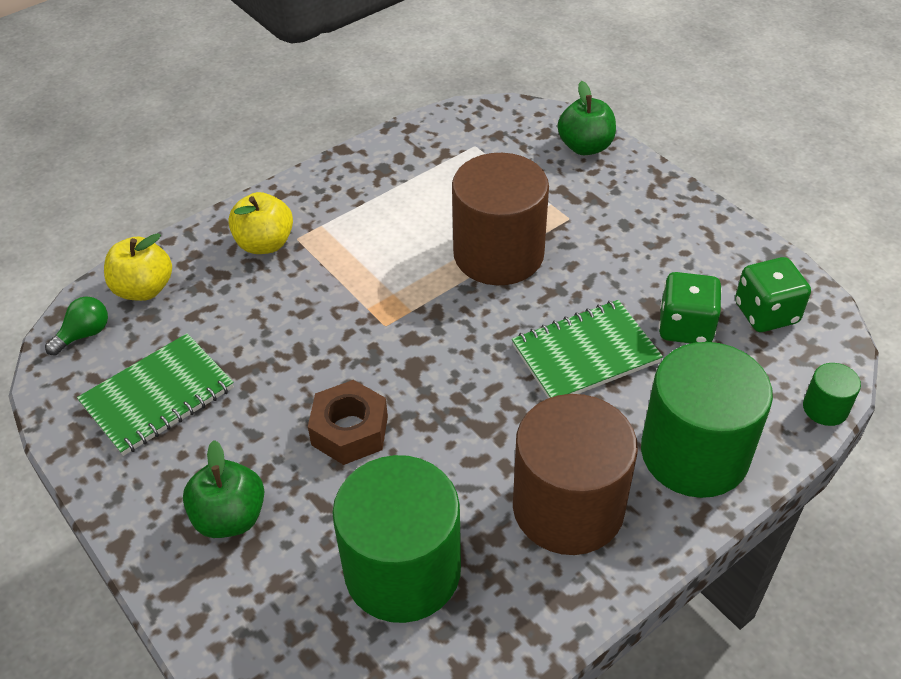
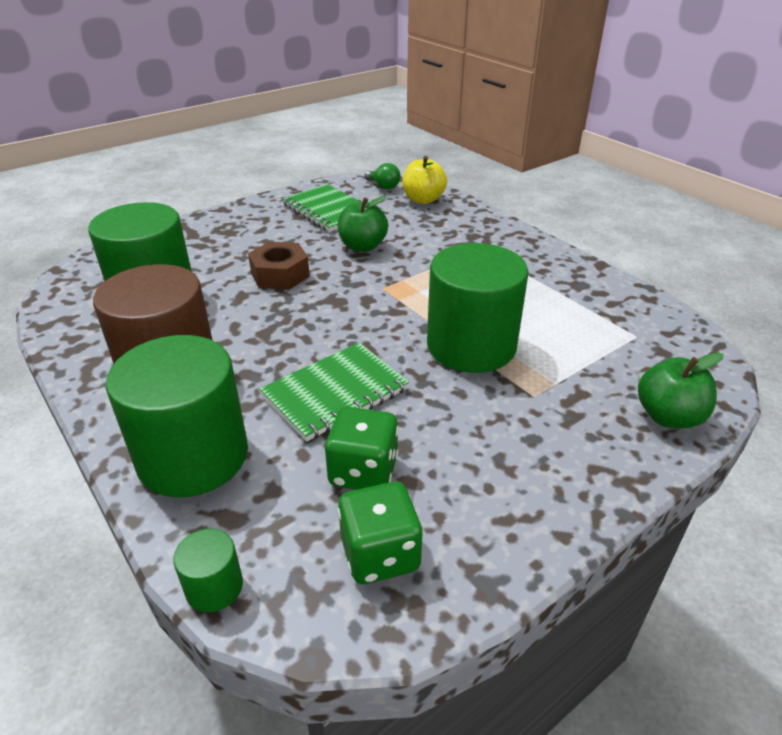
camera: 90 degrees right, 10 degrees down
(230, 517) = (225, 237): green apple -> green apple (362, 246)
(265, 244) = (472, 236): yellow apple -> none
(498, 254) = (471, 346): brown cylinder -> green cylinder
(585, 354) = (335, 393): green notebook -> green notebook turned 75 degrees clockwise

